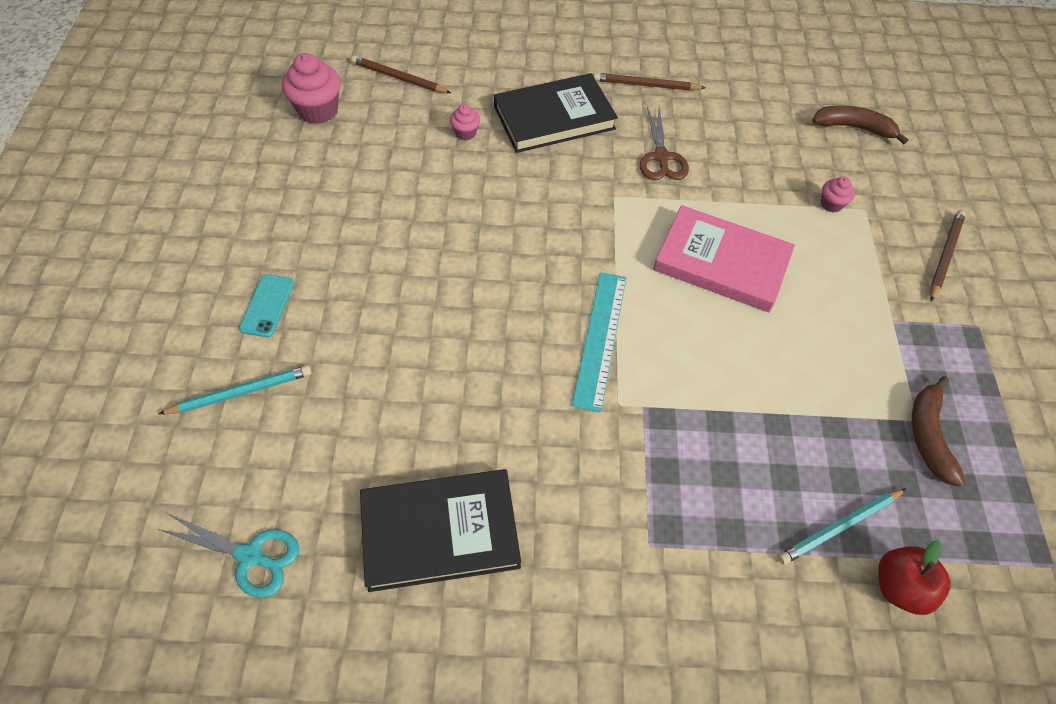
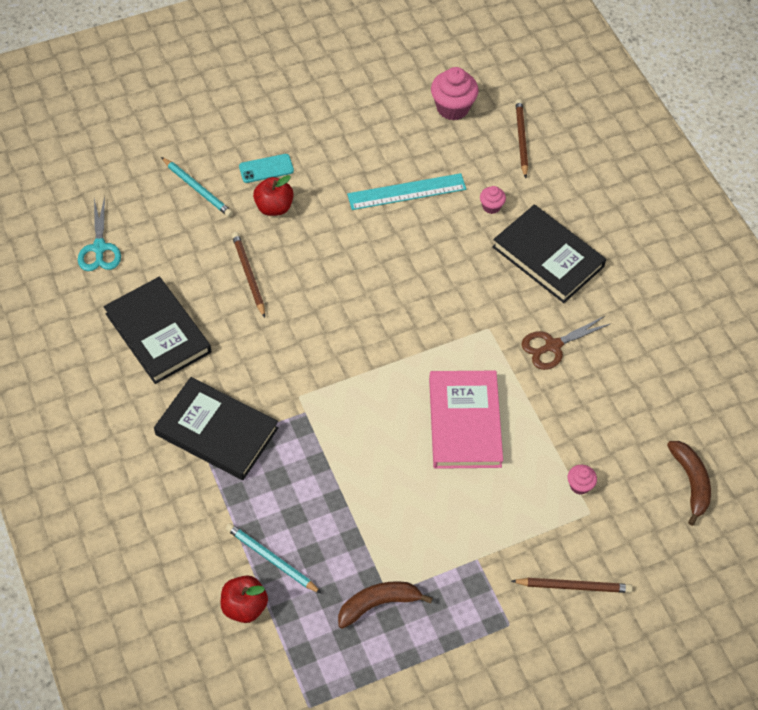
camera: 65 degrees right, 0 degrees up
(330, 320) = (274, 207): none -> red apple
(600, 339) = (347, 366): turquoise ruler -> turquoise ruler (407, 192)
(629, 518) = (217, 431): none -> black book
(646, 85) = (633, 307): brown pencil -> brown pencil (249, 275)

